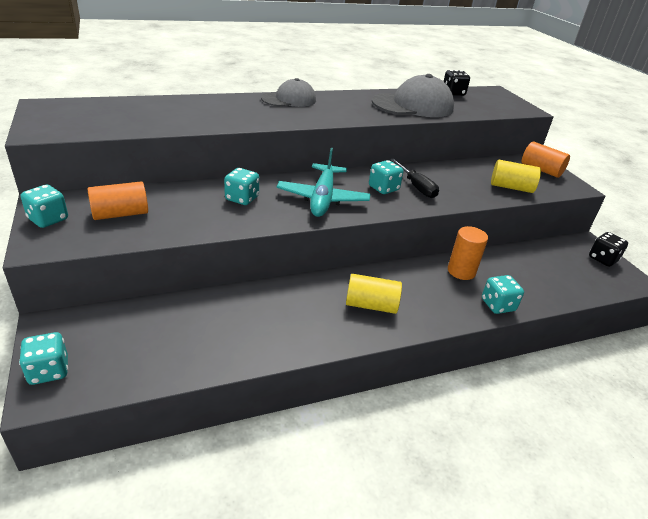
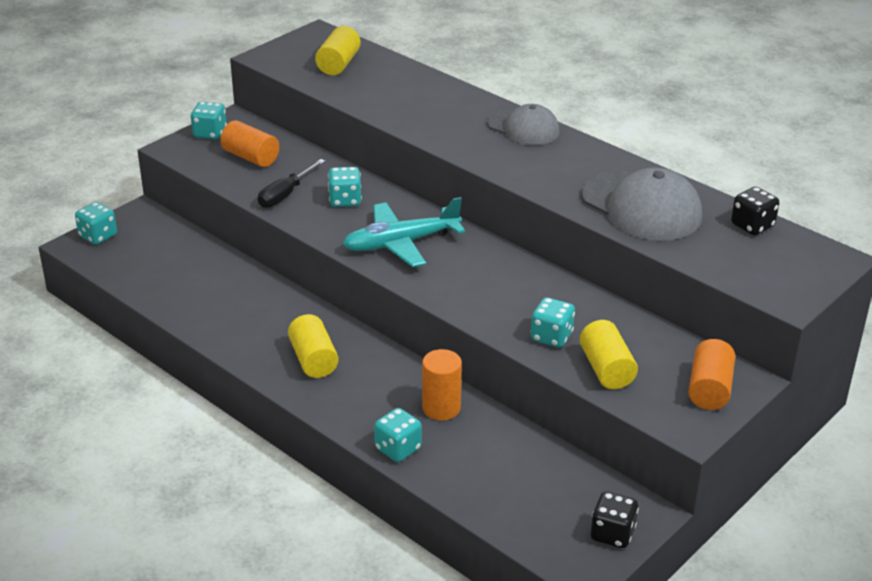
camera: 65 degrees right, 0 degrees up
(106, 115) = (338, 64): none -> yellow cylinder
(383, 188) = (474, 274): turquoise dice -> turquoise dice (551, 337)
(416, 187) = (508, 295): black screwdriver -> black screwdriver (285, 195)

